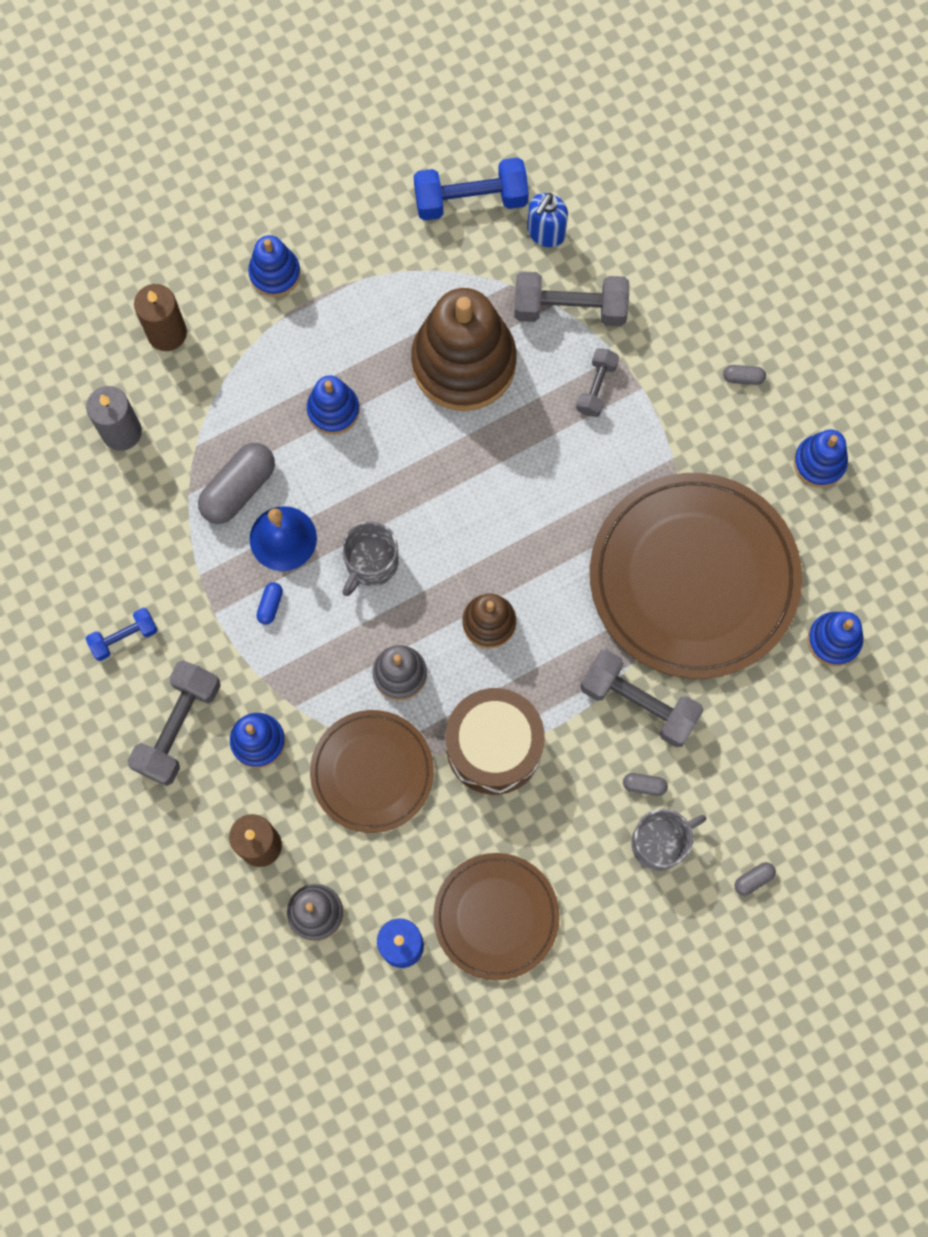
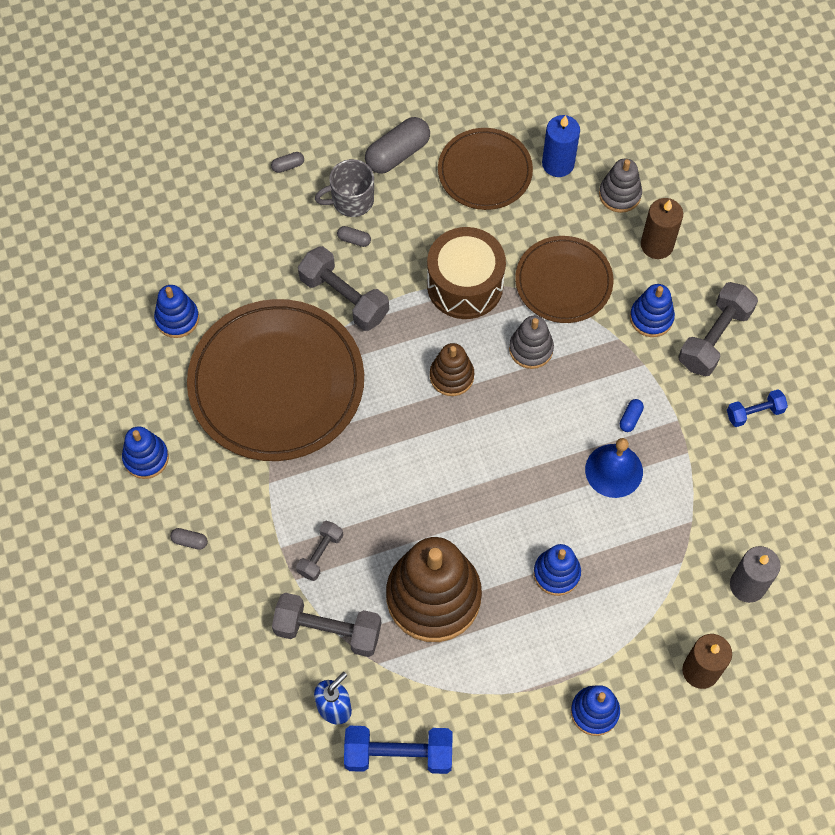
camera: 170 degrees left, 10 degrees down
(238, 489) = (648, 518): grey capsule -> grey capsule (397, 154)
(371, 563) = (542, 438): grey mug -> none

